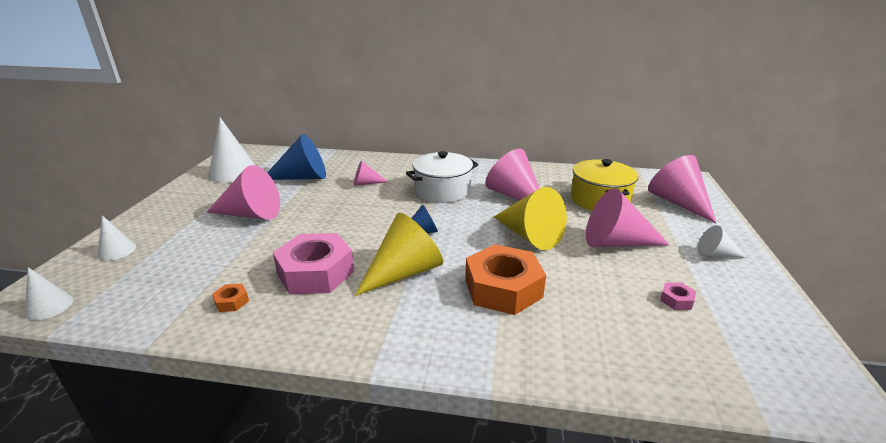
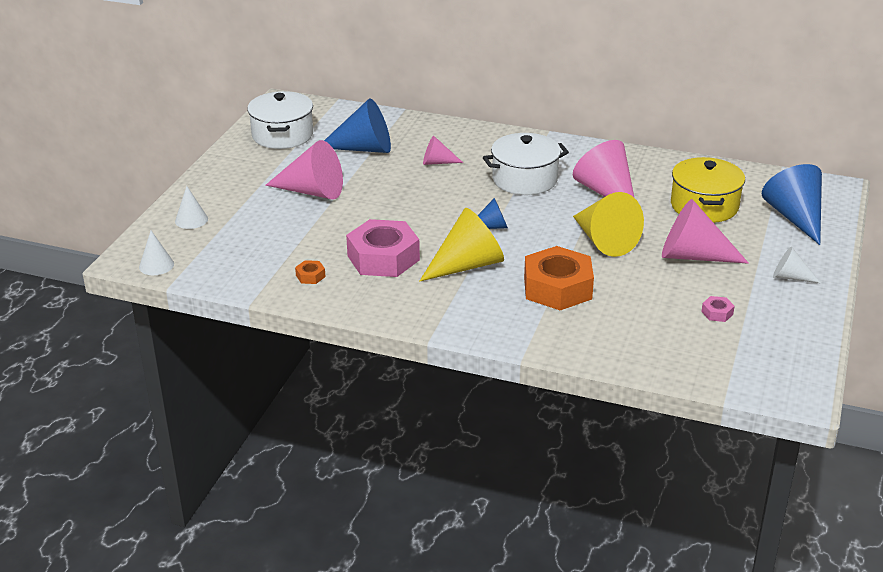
camera: 10 degrees right, 5 degrees up
(233, 172) = (282, 135): white cone -> white pot
(678, 203) = (795, 217): pink cone -> blue cone

